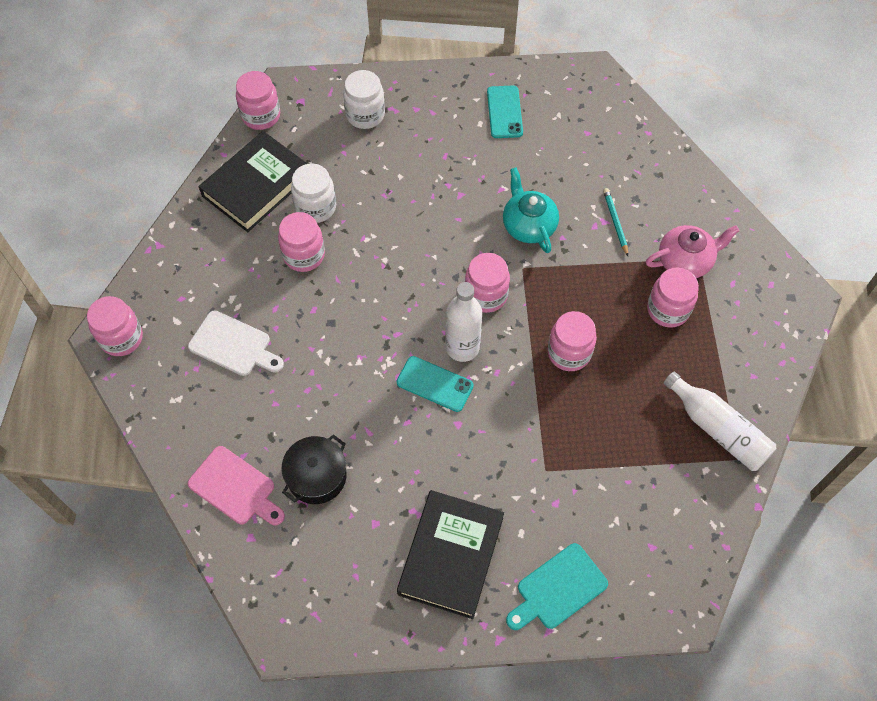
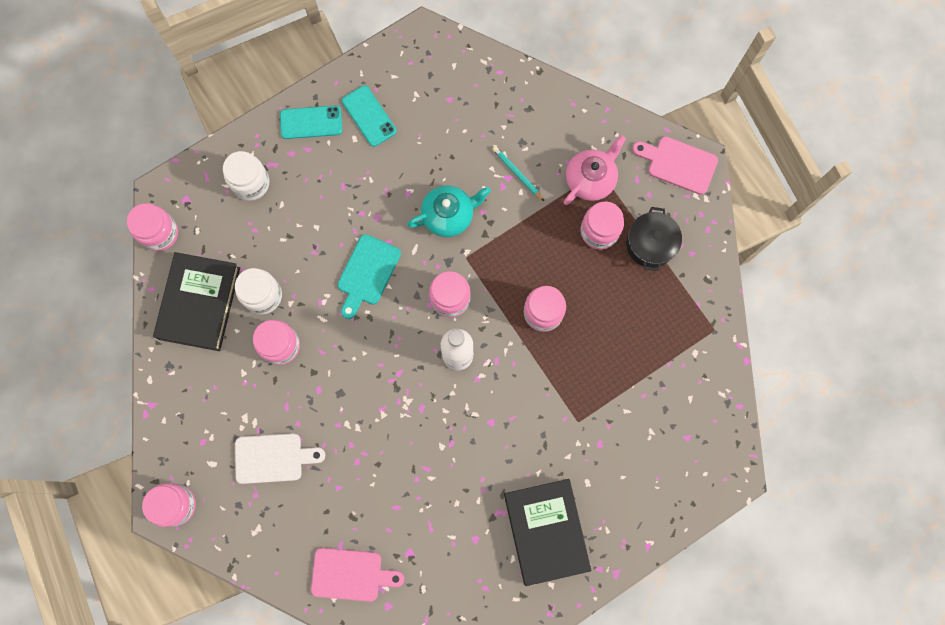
camera: 30 degrees left, 15 degrees up
(316, 476) = (408, 528): black pot -> black pot (650, 244)
(434, 384) = (454, 399): turquoise phone -> turquoise phone (311, 122)
(528, 225) = (449, 215): turquoise teapot -> turquoise teapot turned 120 degrees clockwise
(558, 589) = (637, 510): turquoise cutting board -> turquoise cutting board (367, 273)
(718, 429) = (687, 314): white bottle -> none
(783, 290) = (678, 164): none -> pink cutting board

